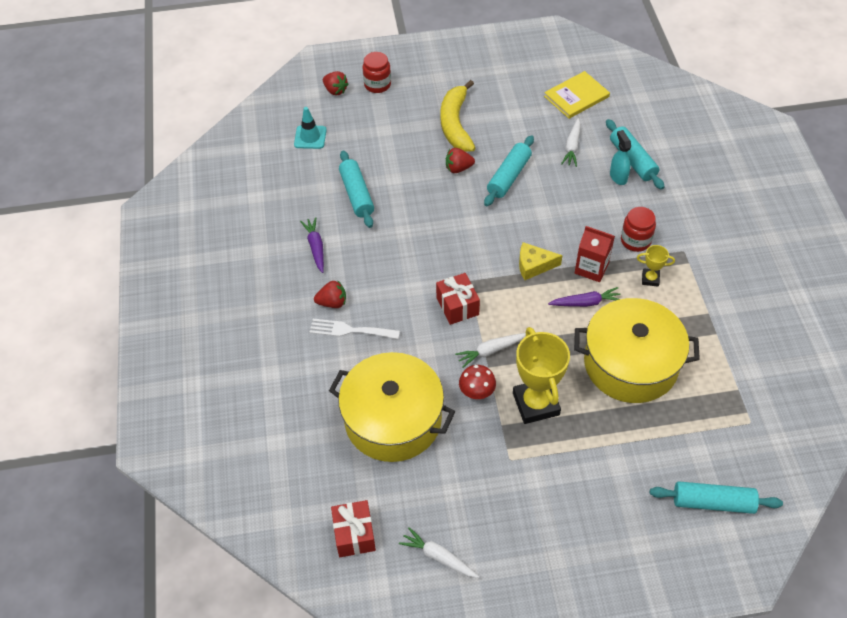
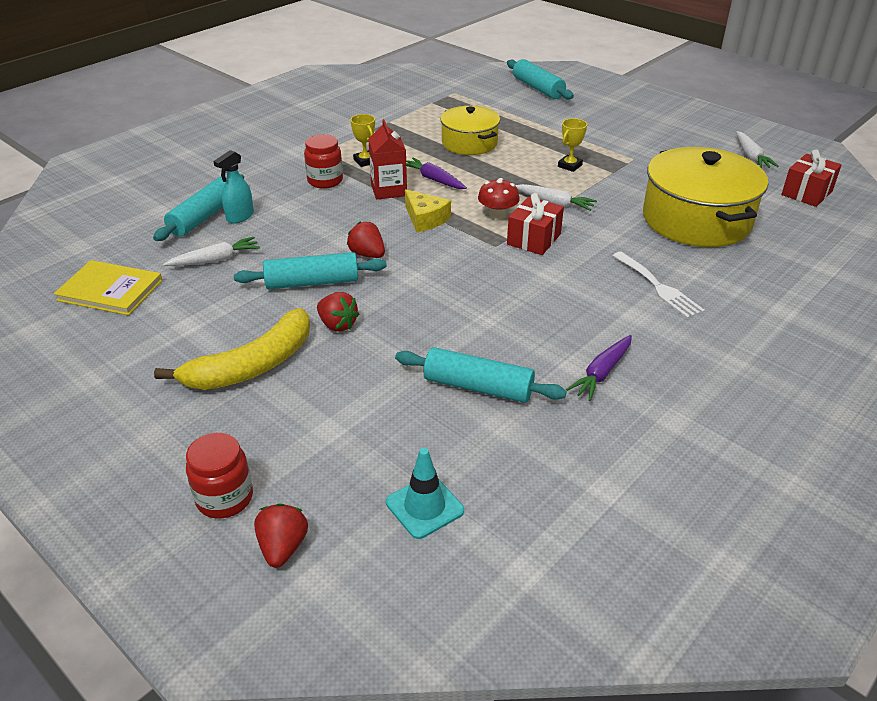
camera: 130 degrees left, 15 degrees down
(332, 302) = (648, 317): red strawberry -> red strawberry (367, 254)
(357, 194) = (478, 387): turquoise rolling pin -> turquoise rolling pin turned 75 degrees clockwise
(477, 391) = (603, 193): red mushroom -> red mushroom (497, 215)
(536, 404) = (569, 166): yellow trophy -> yellow trophy, size x0.48
(630, 363) = (469, 143): yellow pot -> yellow pot, size x0.60

